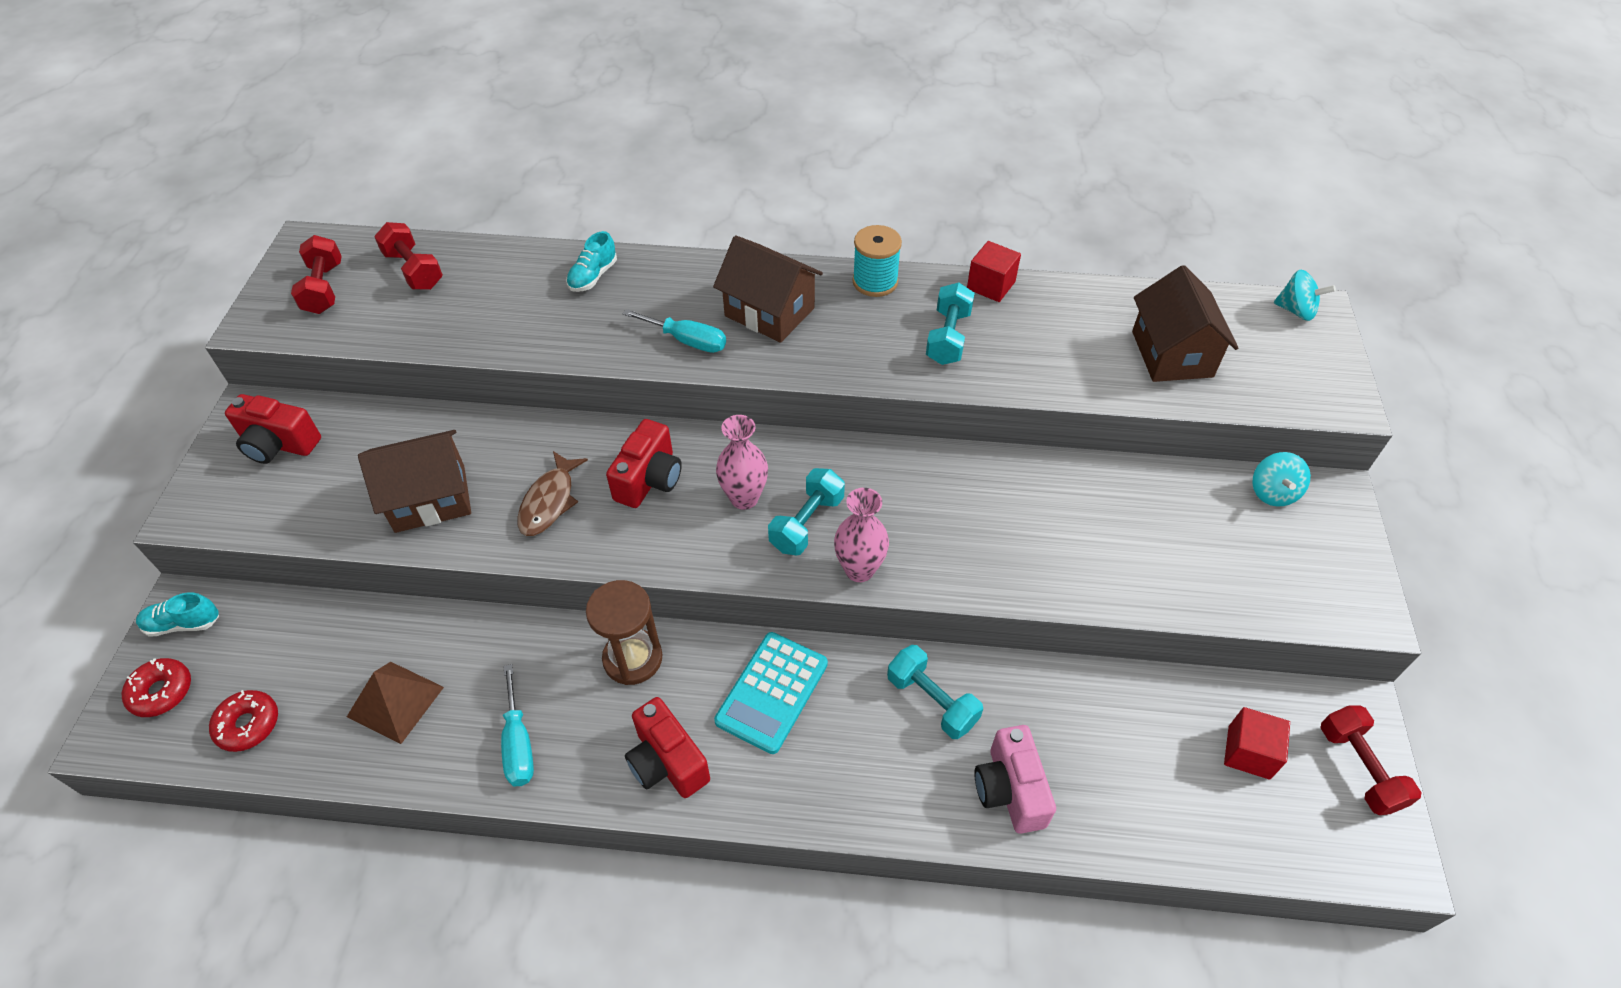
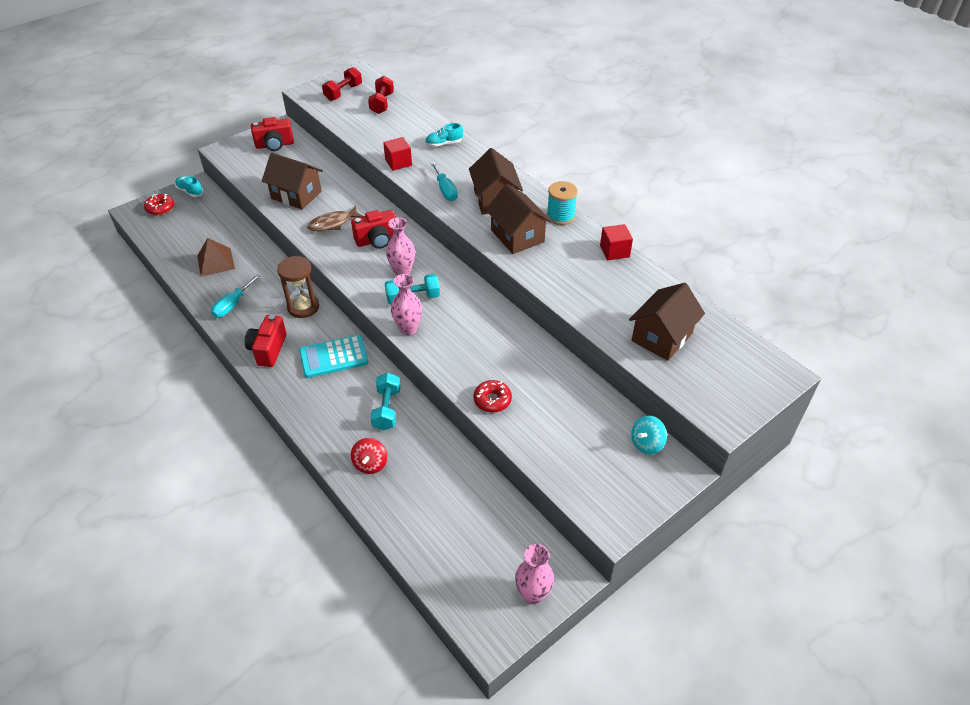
camera: 45 degrees right, 5 degrees down
(248, 725) = (169, 236): red donut -> red donut (492, 400)
(279, 444) = (274, 145): red camera -> red camera turned 75 degrees counterclockwise
(862, 342) = (517, 236): none -> brown house
(948, 337) = (559, 259): turquoise dumbbell -> none
(1010, 790) = (370, 464): pink camera -> red spinning top
(1248, 752) = (490, 542): red cube -> red cube (398, 162)
(1296, 310) = (769, 366): turquoise spinning top -> none
(1359, 768) = (532, 594): red dumbbell -> pink vase

